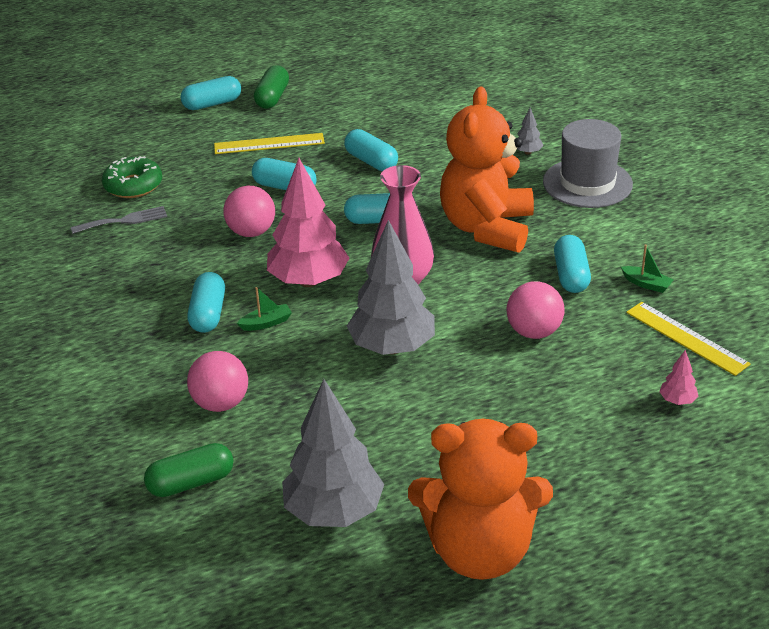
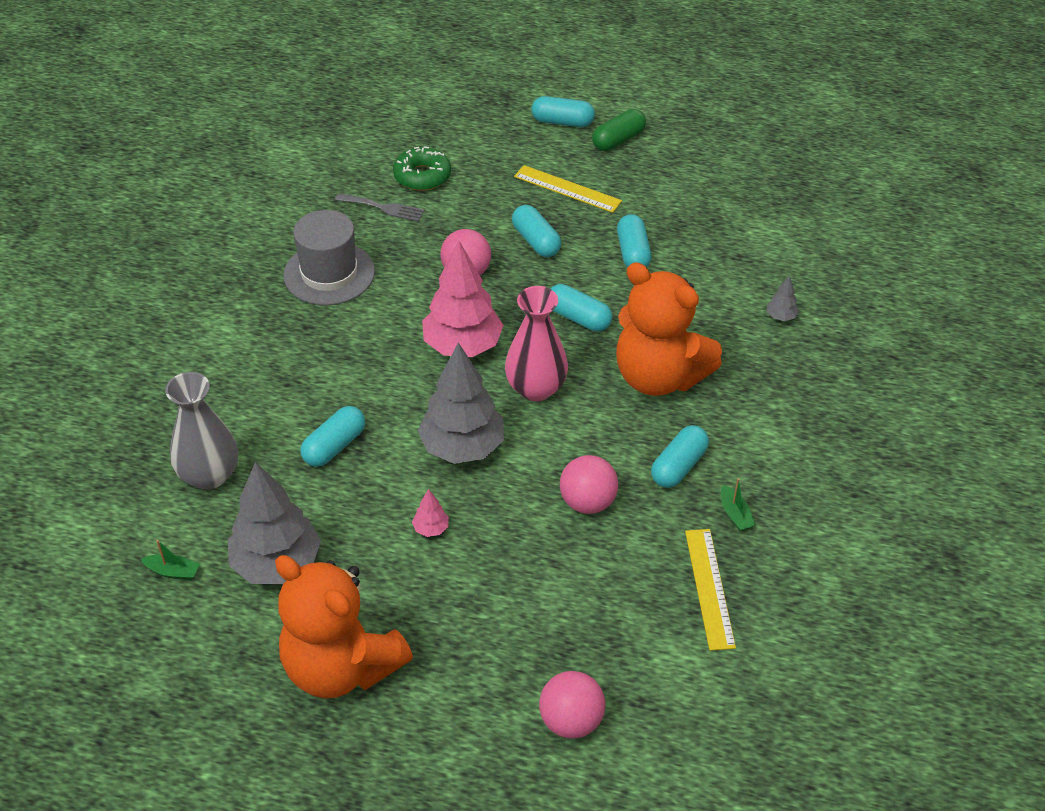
camera: 35 degrees right, 10 degrees up
(191, 482) = (209, 475): green capsule -> grey vase
(208, 314) = (360, 333): turquoise capsule -> turquoise capsule (334, 446)
(221, 403) = (292, 420): pink ball -> pink ball (571, 721)
(266, 323) = (392, 367): green boat -> green boat (173, 572)
(487, 228) = (658, 376): orange teddy bear -> orange teddy bear turned 105 degrees counterclockwise
(587, 183) = (799, 379): grey hat -> grey hat (329, 273)
(677, 400) = (633, 641): pink tree -> pink tree (431, 528)

